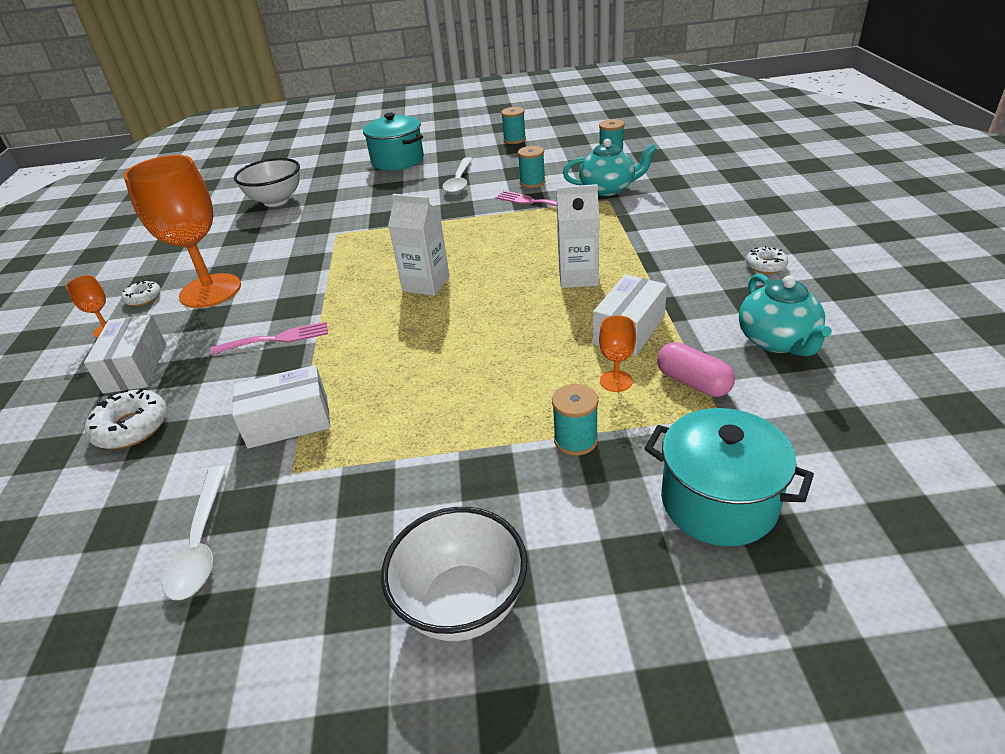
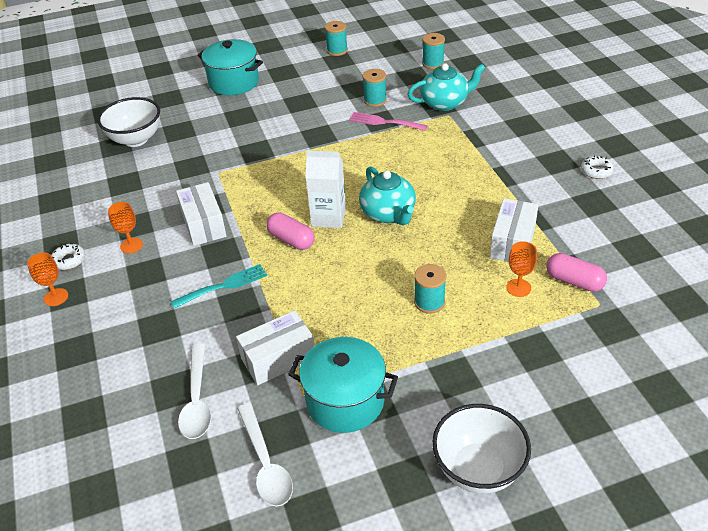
camera: 15 degrees left, 5 degrees up
(132, 427) = (144, 383): white donut -> none
(136, 368) = (110, 330): white box -> white box (203, 224)
(210, 291) = (131, 245): orange goblet -> orange goblet, size x0.41
(276, 339) = (224, 286): pink fork -> turquoise fork
(373, 302) = (291, 240): none -> pink capsule
(459, 181) = (306, 104): white spoon -> white spoon (197, 400)
(575, 440) = (507, 339): turquoise spool -> turquoise spool (429, 302)
(578, 277) = (454, 197): white carton -> none
(718, 502) = (619, 370): turquoise pot -> turquoise pot (345, 401)
(777, 341) = (623, 239): turquoise teapot -> turquoise teapot (388, 214)

